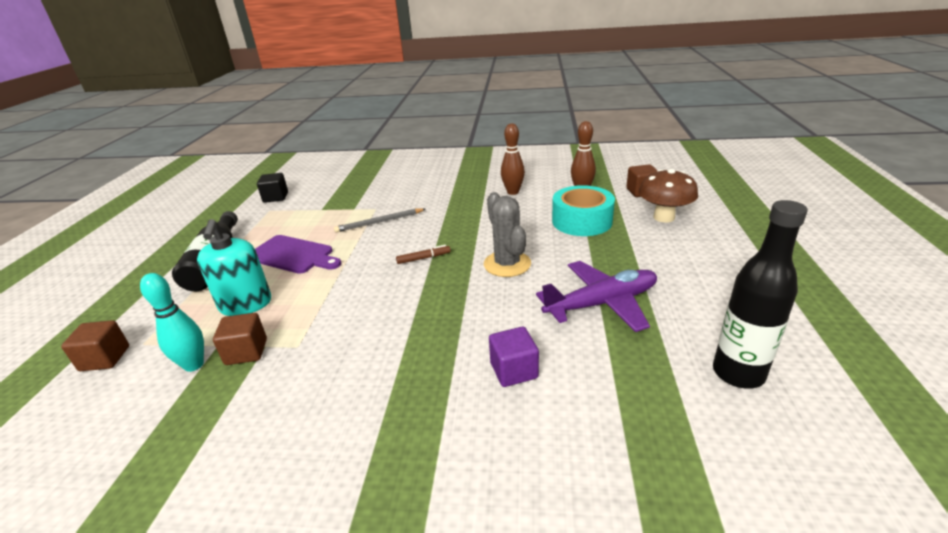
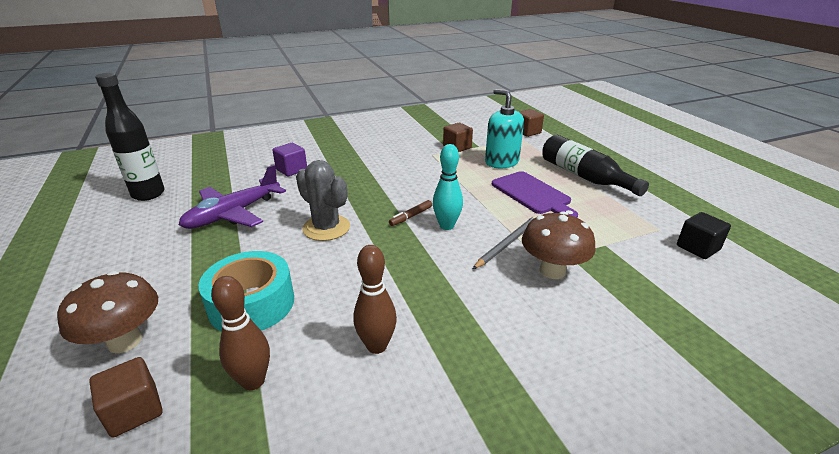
camera: 150 degrees right, 0 degrees up
(194, 365) = (475, 139): turquoise bowling pin -> turquoise bowling pin (446, 226)
(293, 255) = (533, 194): purple cutting board -> purple cutting board turned 120 degrees counterclockwise
(378, 203) = (552, 271): none -> brown mushroom

